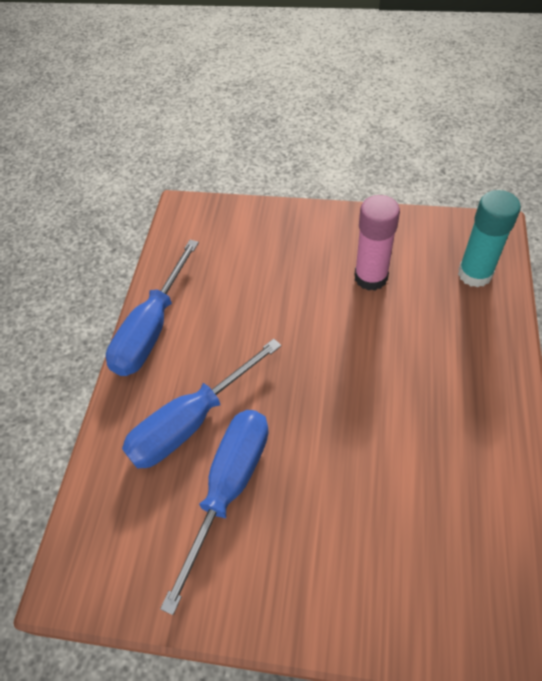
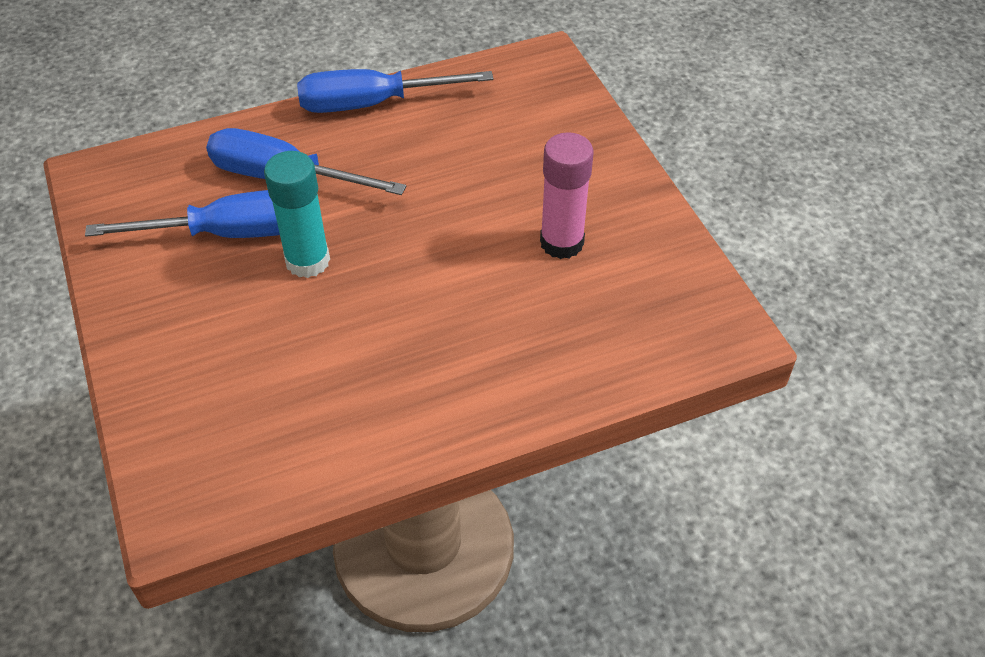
camera: 55 degrees right, 5 degrees down
(474, 274) = (639, 335): turquoise glue stick -> turquoise glue stick (307, 261)

